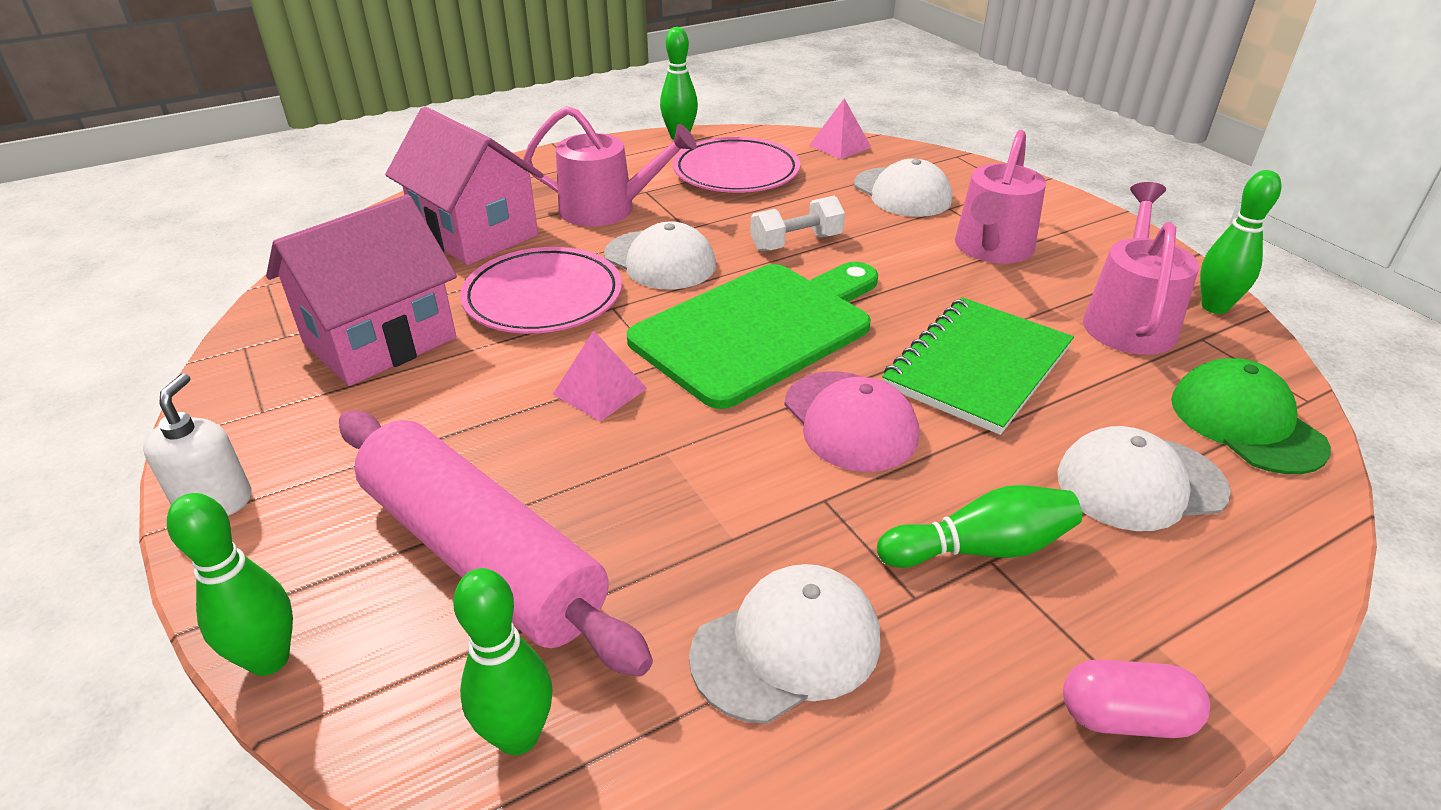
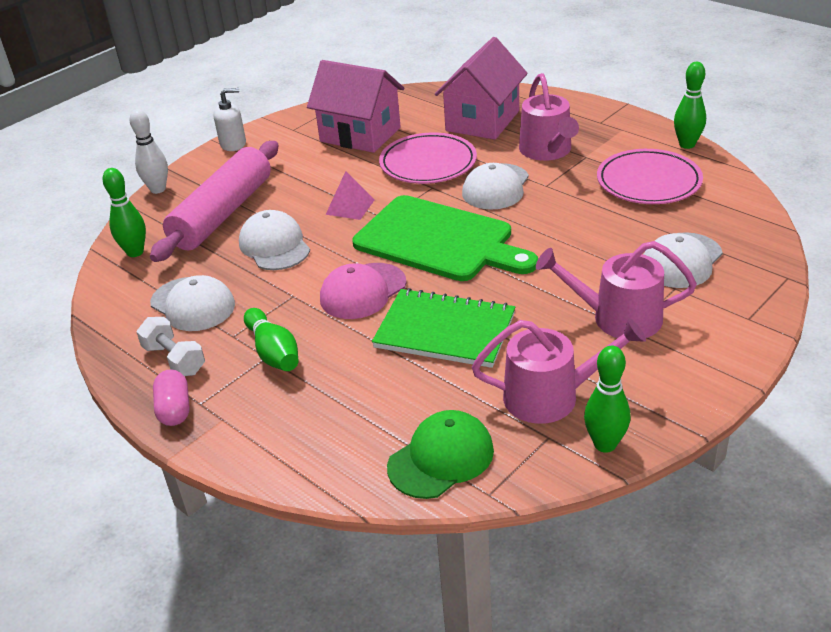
camera: 75 degrees right, 0 degrees up
(269, 659) = (158, 189): green bowling pin -> white bowling pin
(796, 243) = (558, 230): white dumbbell -> white dumbbell (174, 360)
(840, 146) = (745, 215): pink pyramid -> none
(1140, 483) = (352, 409): white cap -> white cap (274, 245)

